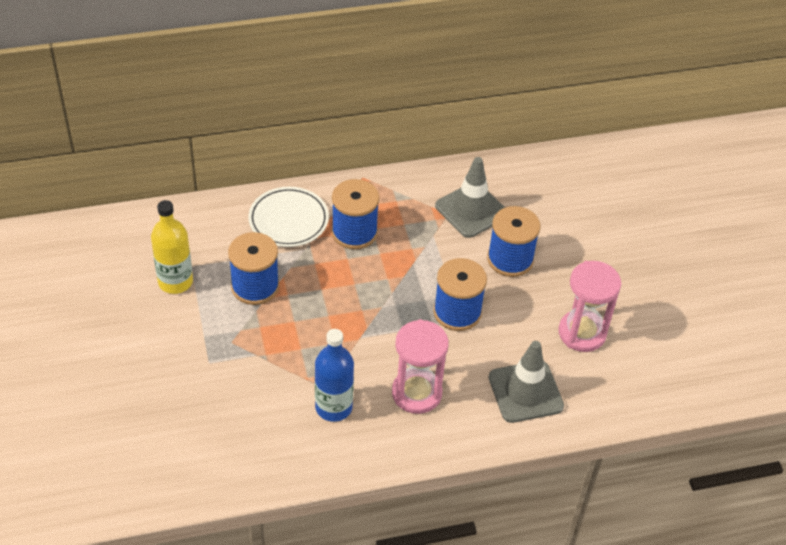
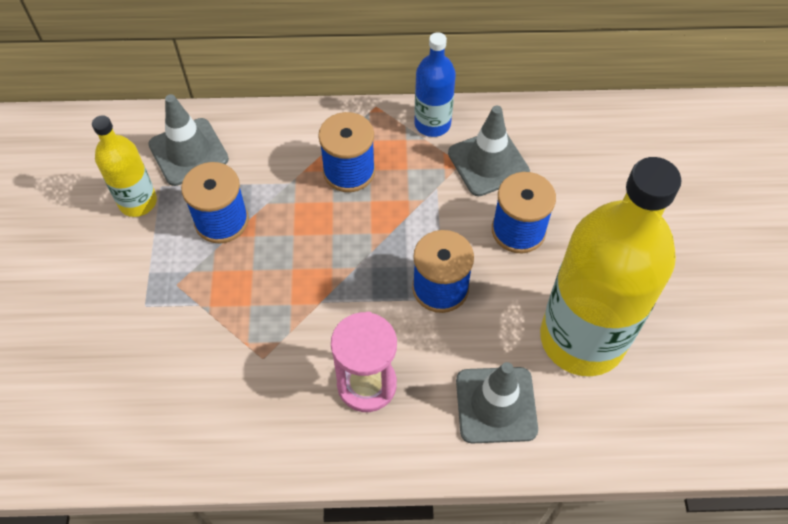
camera: 15 degrees right, 10 degrees up
(208, 235) = (188, 152): none -> grey traffic cone
(288, 220) = (280, 146): white plate -> none
(333, 407) = (266, 386): blue bottle -> blue bottle (432, 124)
(582, 333) = (582, 338): pink hourglass -> yellow bottle

